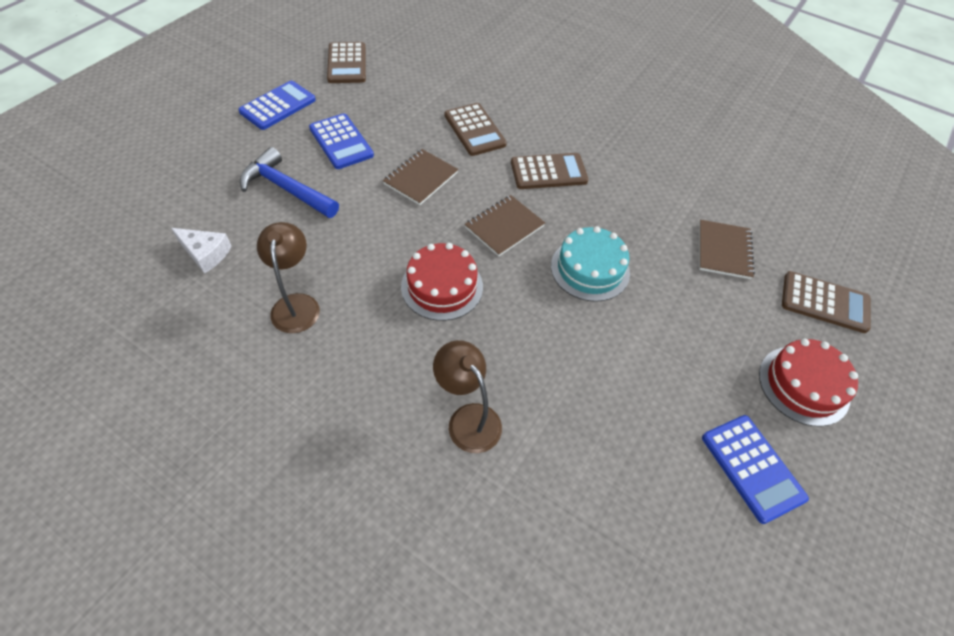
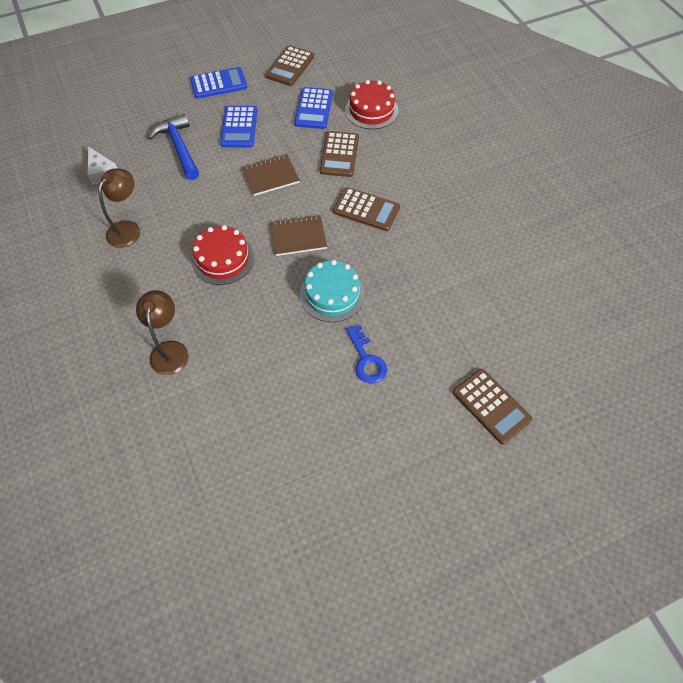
camera: 35 degrees right, 5 degrees up
(681, 317) = (366, 360): none -> blue key
(724, 251) = (447, 329): brown notebook -> none
(752, 467) = (321, 480): blue calculator -> blue calculator (314, 109)
(803, 385) = (412, 452): red cake -> red cake (371, 110)

